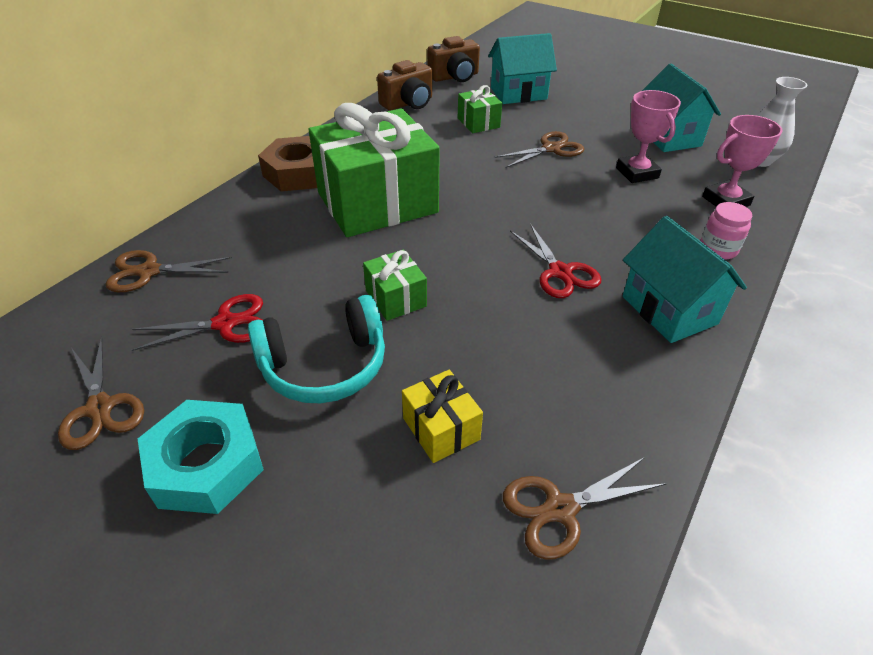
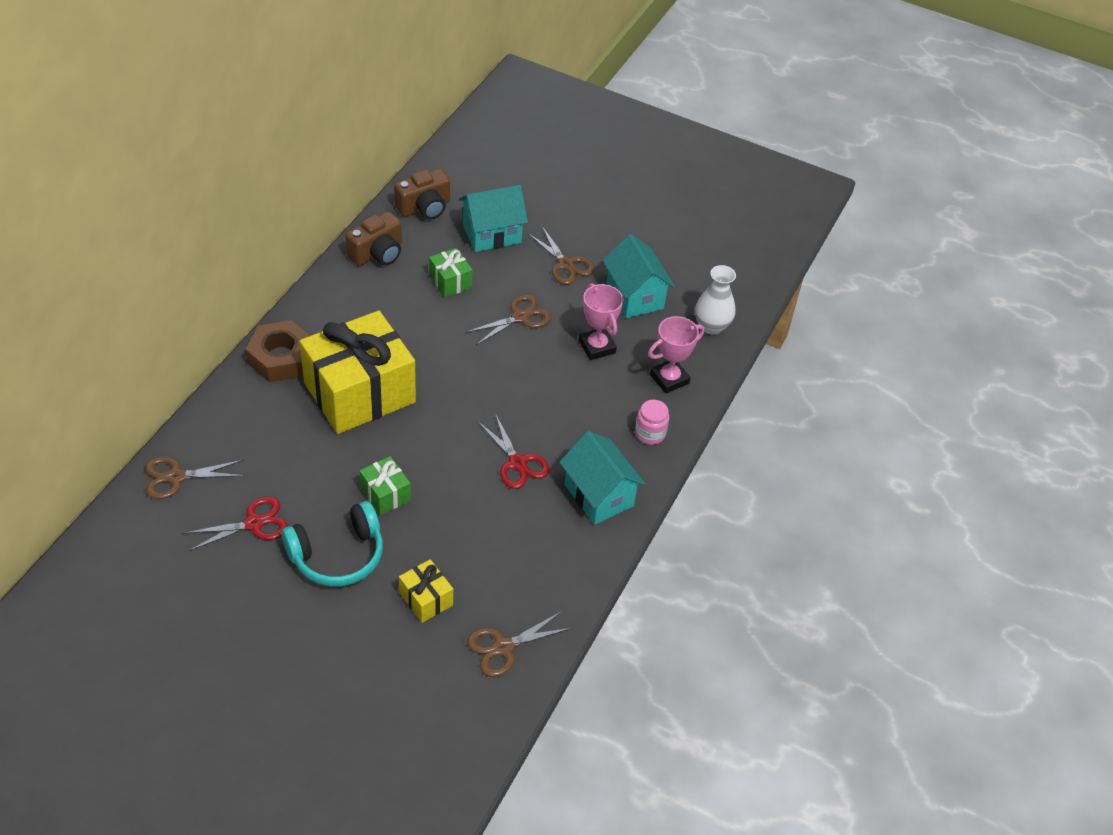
camera: 10 degrees left, 5 degrees up
(100, 408) = (182, 596): brown scissors -> brown scissors (566, 264)
(206, 465) = (270, 632): turquoise nut -> none
(377, 202) = (359, 393): green gift -> yellow gift

